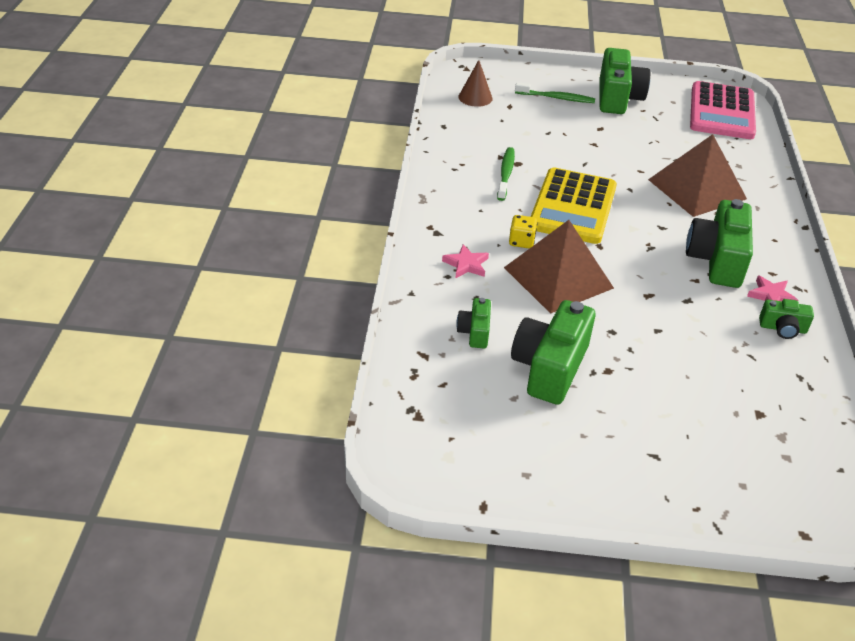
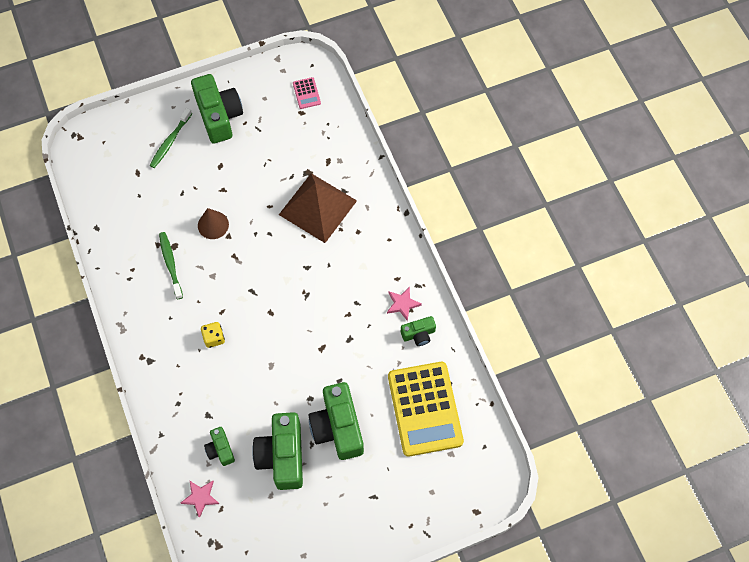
camera: 25 degrees left, 25 degrees up
(466, 264) = (185, 384): pink star -> pink star (200, 497)
(475, 97) = (104, 175): brown cone -> brown cone (213, 225)
(556, 98) = (170, 141): green toothbrush -> green toothbrush turned 135 degrees clockwise
(558, 277) = (254, 363): brown pyramid -> none
(573, 207) = (235, 278): yellow calculator -> yellow calculator (425, 409)
(717, 260) = (356, 284): green camera -> green camera (338, 427)
(722, 112) = (306, 93): pink calculator -> pink calculator, size x0.41

